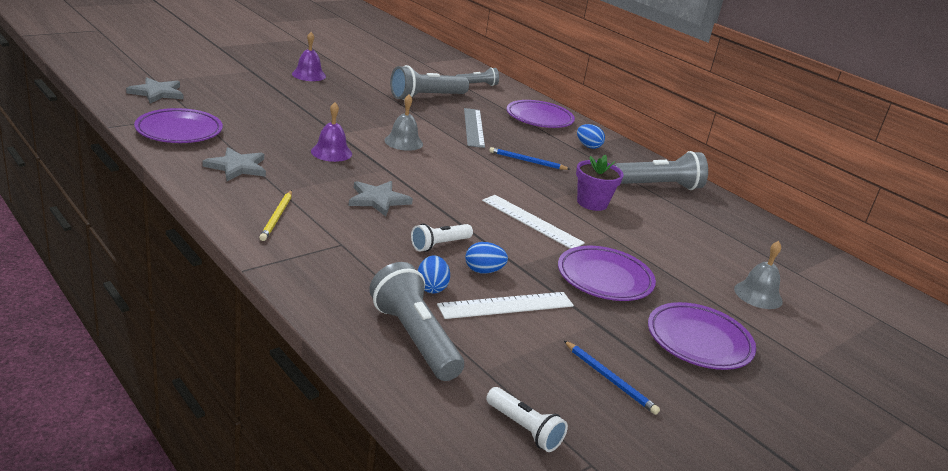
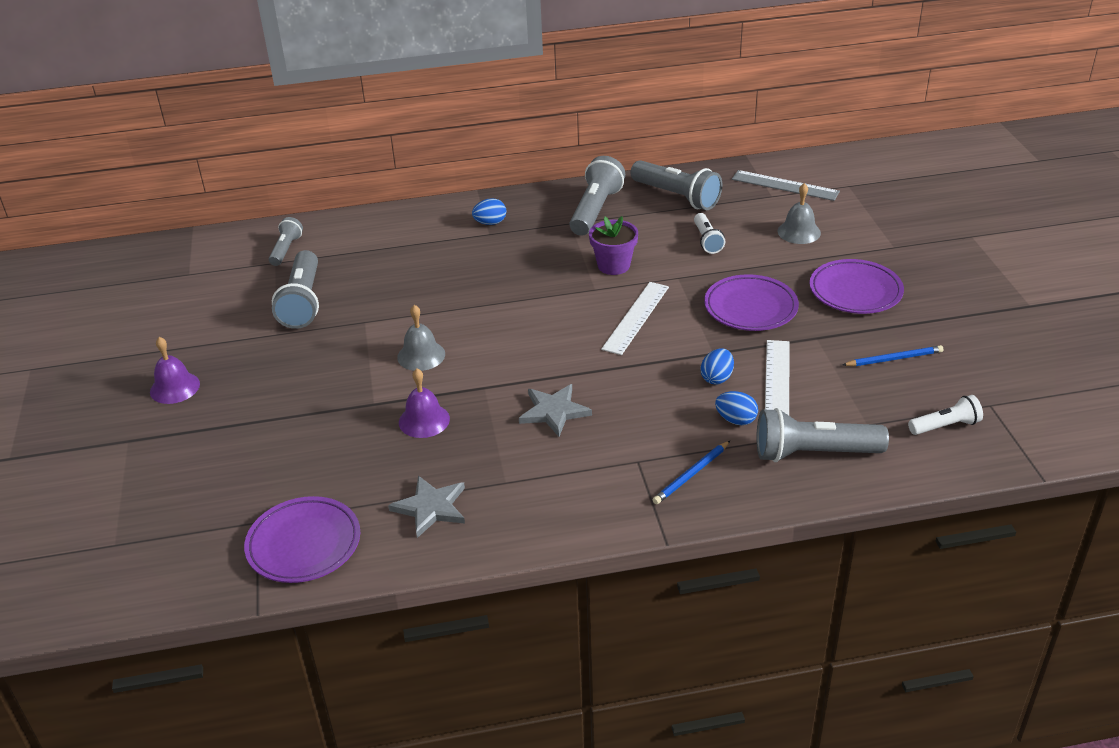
camera: 55 degrees left, 10 degrees up
(157, 93) = (162, 549): grey star -> none
(277, 217) = (566, 497): yellow pencil -> none
(439, 245) = (661, 393): white flashlight -> white flashlight (707, 240)
(474, 127) = (406, 290): grey ruler -> grey ruler (785, 185)
(527, 161) = (507, 277): blue pencil -> blue pencil (691, 474)
(531, 221) = (636, 317): white ruler -> white ruler turned 45 degrees counterclockwise
(539, 118) = (405, 233): purple plate -> none
(727, 222) = (677, 196): none -> grey flashlight

